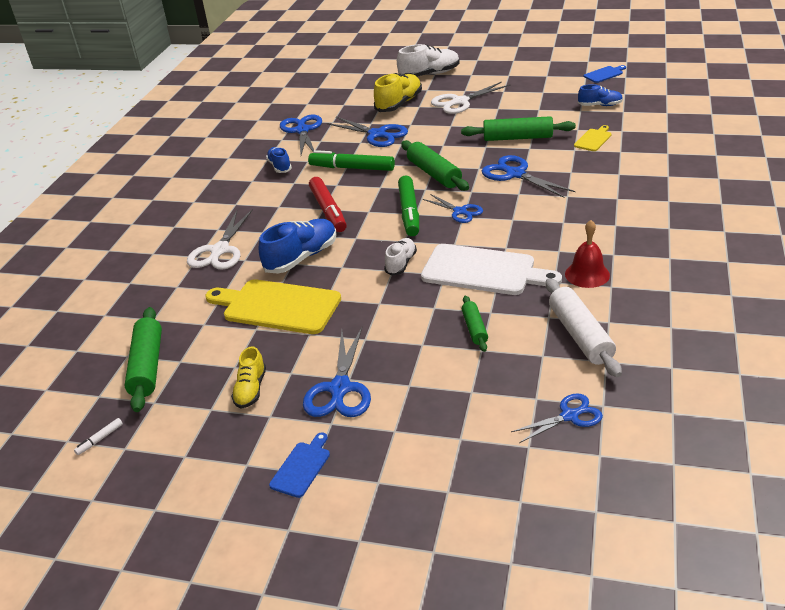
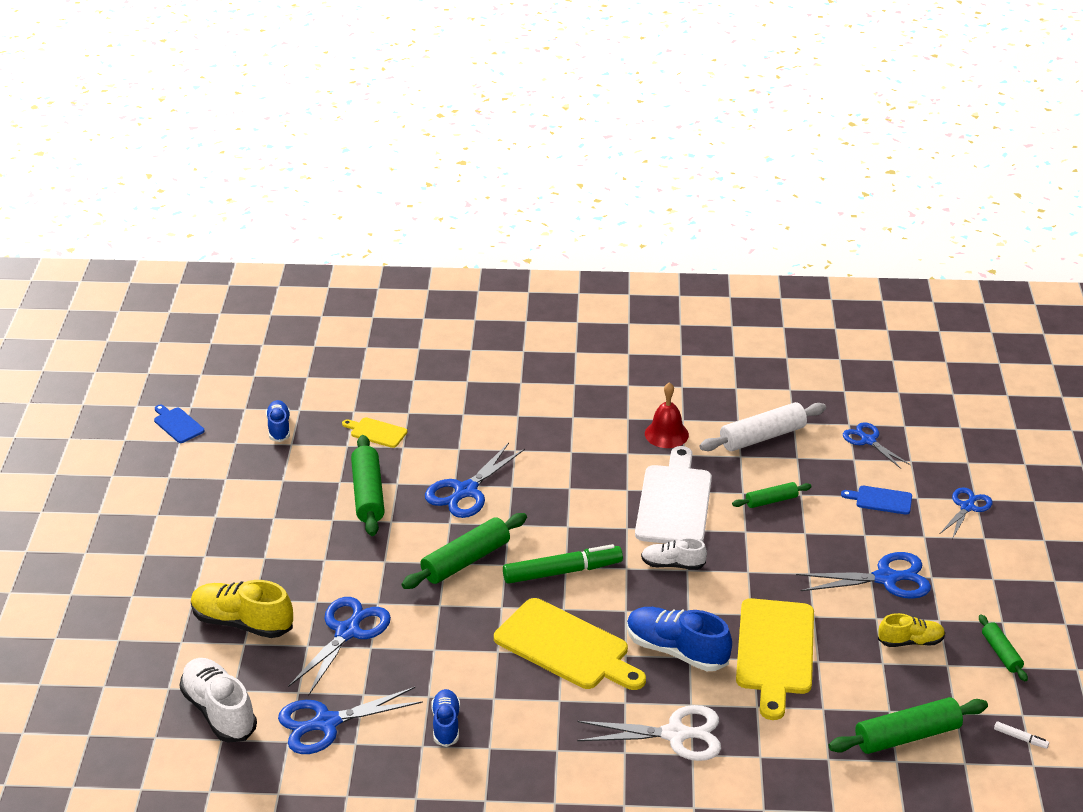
camera: 105 degrees left, 0 degrees up
(205, 452) = (1001, 653): none -> green rolling pin
(280, 166) = (446, 724): blue shoe -> blue shoe turned 120 degrees clockwise
(301, 467) = (989, 585): blue cutting board -> blue cutting board (881, 500)
(328, 210) = (566, 647): red marker -> yellow cutting board
(352, 168) = (450, 643): green marker -> none
(429, 74) = (134, 601): white shoe -> white shoe (219, 711)
(459, 102) = (246, 557): white scissors -> none
(460, 212) = (557, 529): blue scissors -> blue scissors (967, 507)

